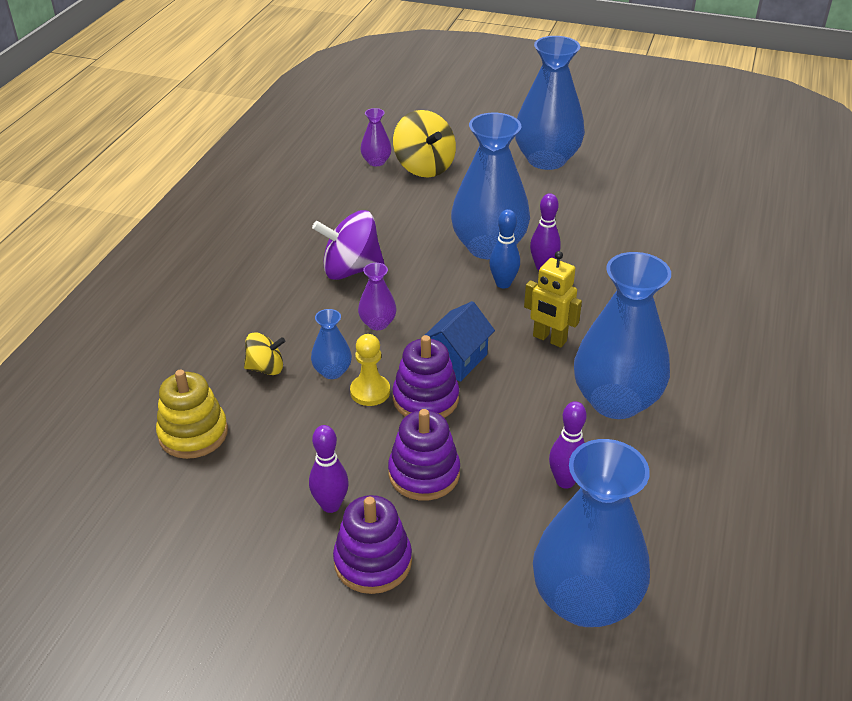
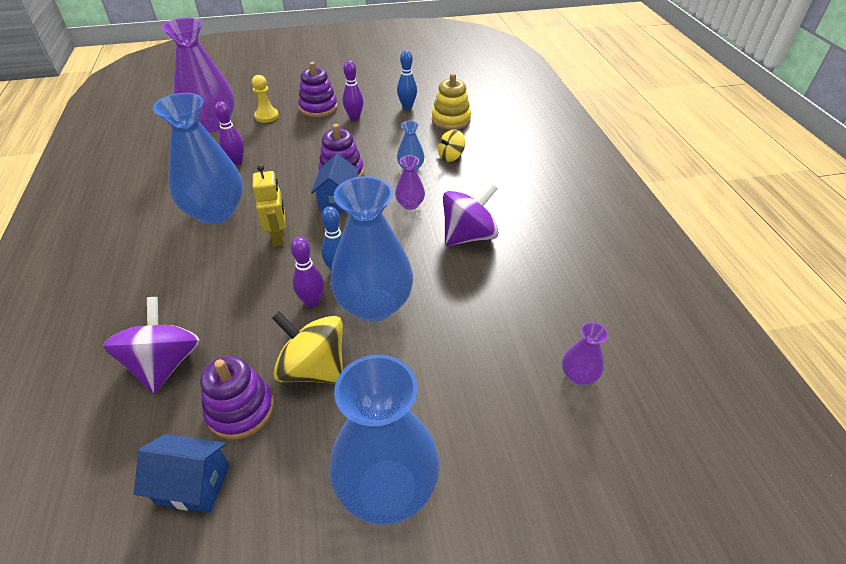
camera: 150 degrees right, 5 degrees up
(226, 494) = (407, 107): none -> blue bowling pin
(370, 391) = (378, 165): yellow pawn -> yellow pawn (266, 116)
(424, 167) = (521, 392): yellow spinning top -> yellow spinning top (313, 368)
(424, 473) = (317, 141): purple stacking toy -> purple stacking toy (240, 410)
(549, 339) = (278, 237): yellow robot -> yellow robot turned 75 degrees clockwise
(585, 600) = (212, 124): blue vase -> purple vase
(670, 196) = (193, 484): none -> blue house
(688, 265) = (164, 364): none -> purple spinning top

